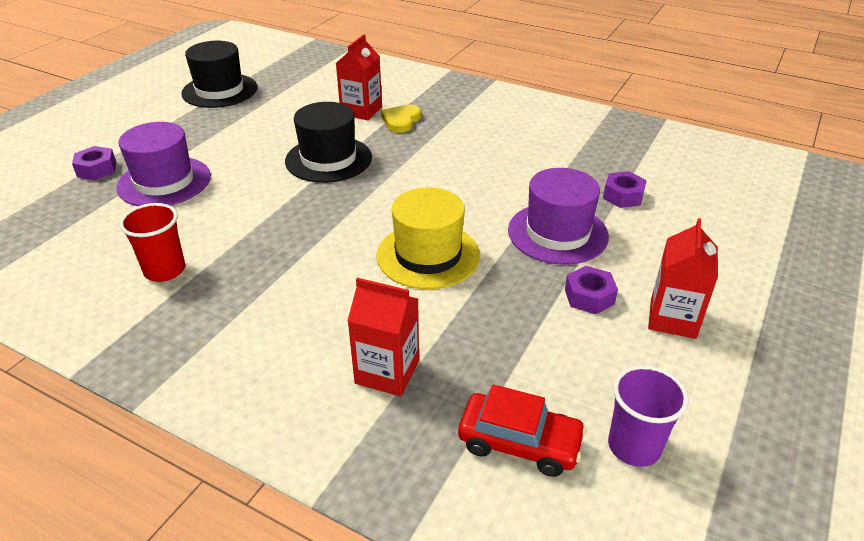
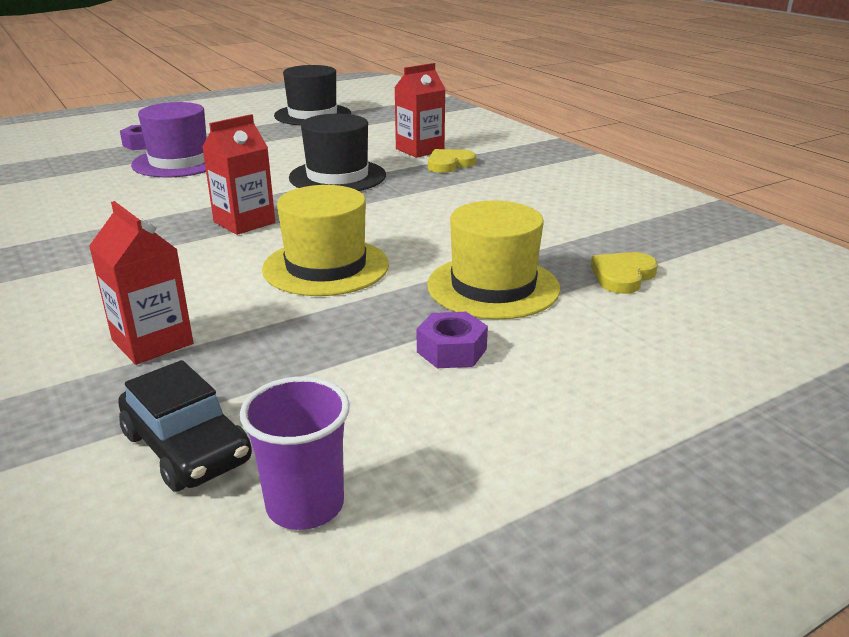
camera: 30 degrees right, 10 degrees down
(165, 270) = (91, 216): red cup -> none
(519, 442) = (187, 447): red car -> black car
(557, 233) = (493, 287): purple hat -> yellow hat
(623, 196) = (622, 276): purple nut -> yellow heart
(673, 318) = (530, 404): red carton -> red carton (244, 222)

